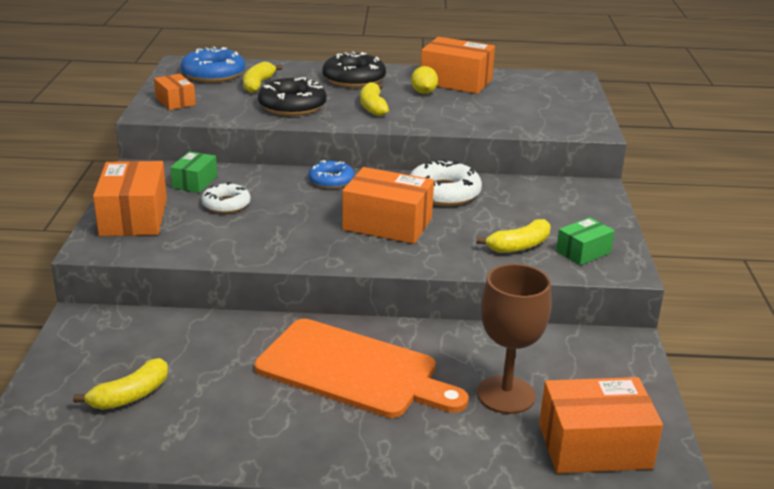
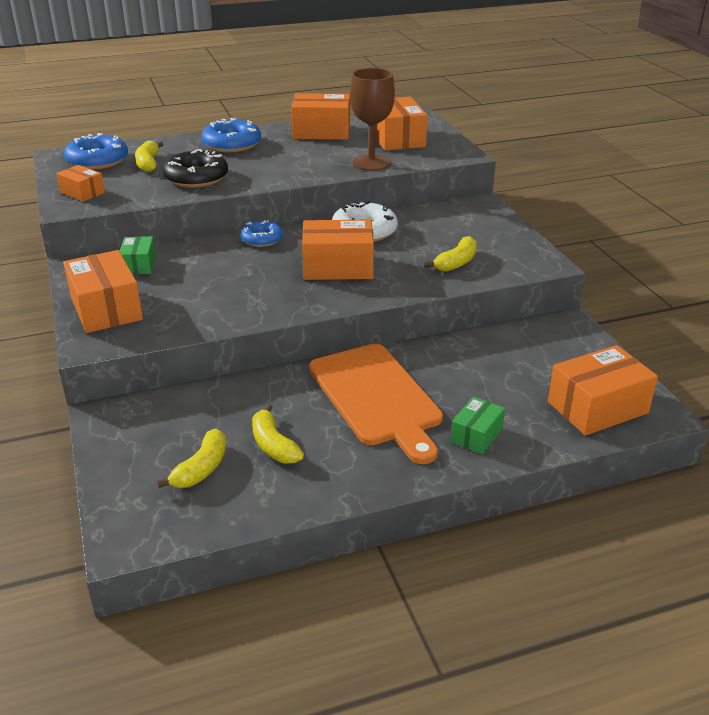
camera: 20 degrees left, 5 degrees up
(226, 204) = (184, 279): white donut -> none
(353, 370) = (376, 397): orange cutting board -> orange cutting board turned 60 degrees clockwise
(354, 79) = (232, 144): black donut -> blue donut
(373, 107) = (268, 166): yellow banana -> yellow banana (273, 445)
(423, 92) = (302, 146): yellow lemon -> none
(506, 395) = (508, 386): brown goblet -> brown goblet (371, 163)
(532, 101) = (397, 139): none -> orange box
(583, 252) = (508, 257): green box -> green box (476, 435)

